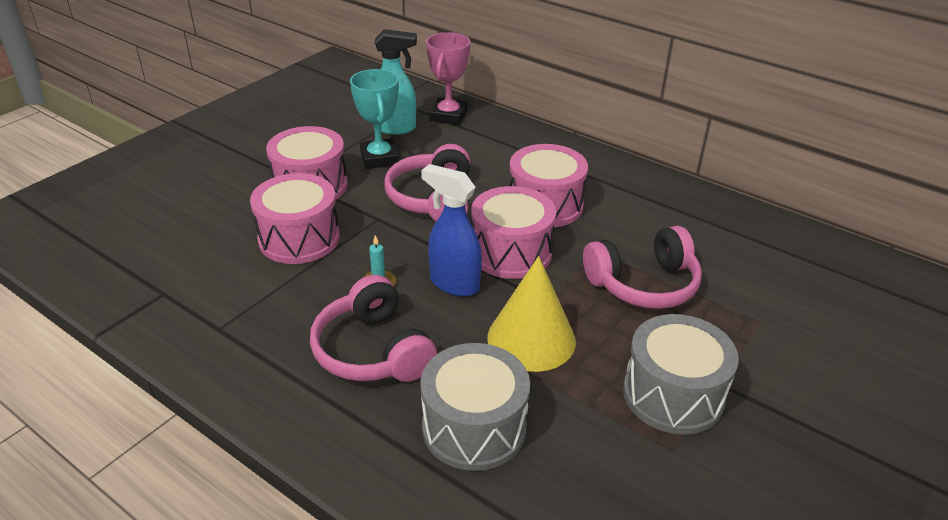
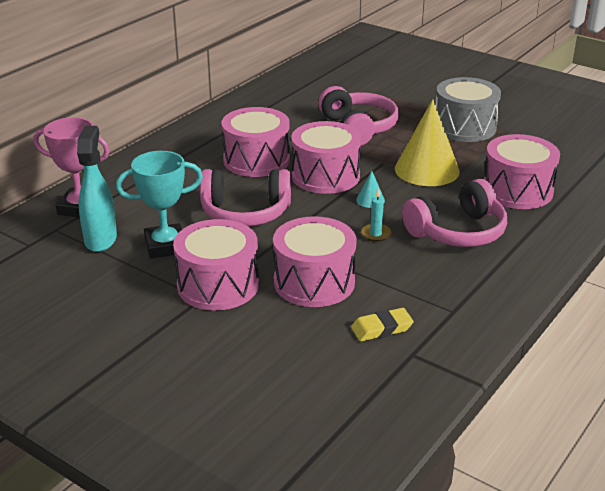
camera: 90 degrees left, 5 degrees down
(209, 276) = (381, 328): none -> yellow eraser
(453, 284) = (370, 200): blue spray bottle -> turquoise cone
(474, 427) = (517, 190): grey drum -> pink drum

